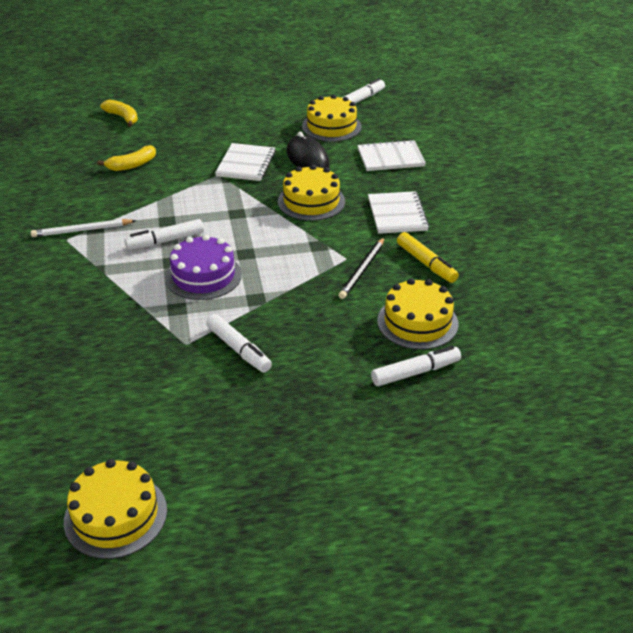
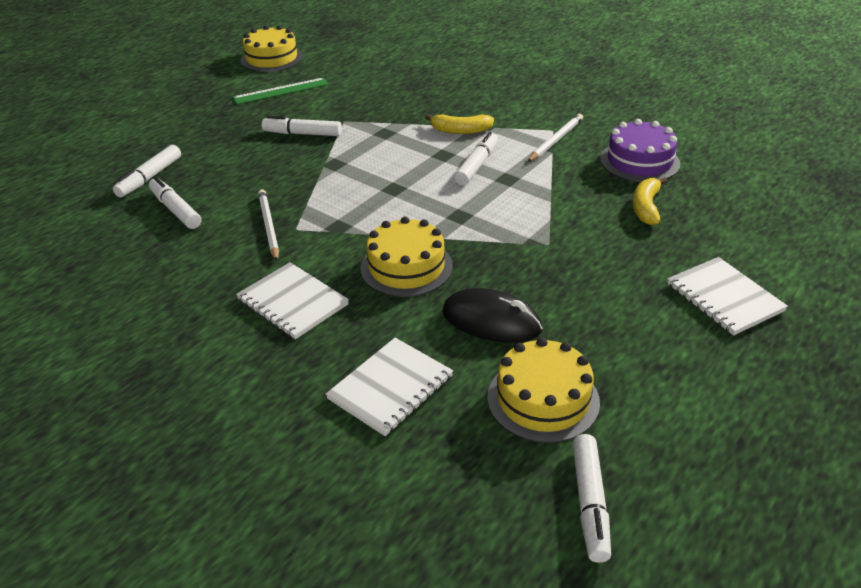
camera: 140 degrees right, 0 degrees up
(123, 117) = (788, 252): yellow banana -> yellow banana (460, 131)
(183, 432) = (281, 91): none -> green ruler
(203, 276) = (401, 158): purple cake -> purple cake (639, 161)
(246, 164) = (545, 272): white notebook -> white notebook (724, 297)
(362, 270) = (268, 226): black pencil -> white pencil
(417, 322) = (176, 210): yellow cake -> white marker
(426, 263) = (209, 263): yellow marker -> none

